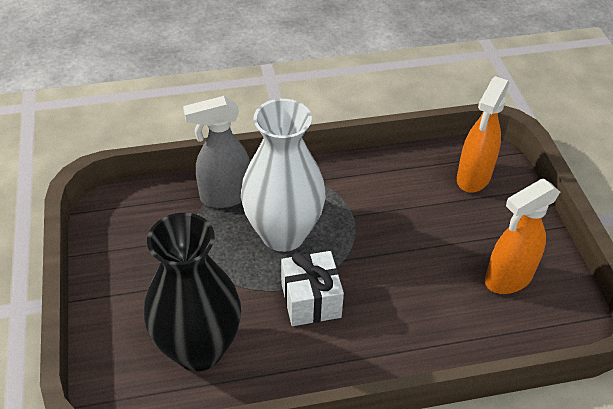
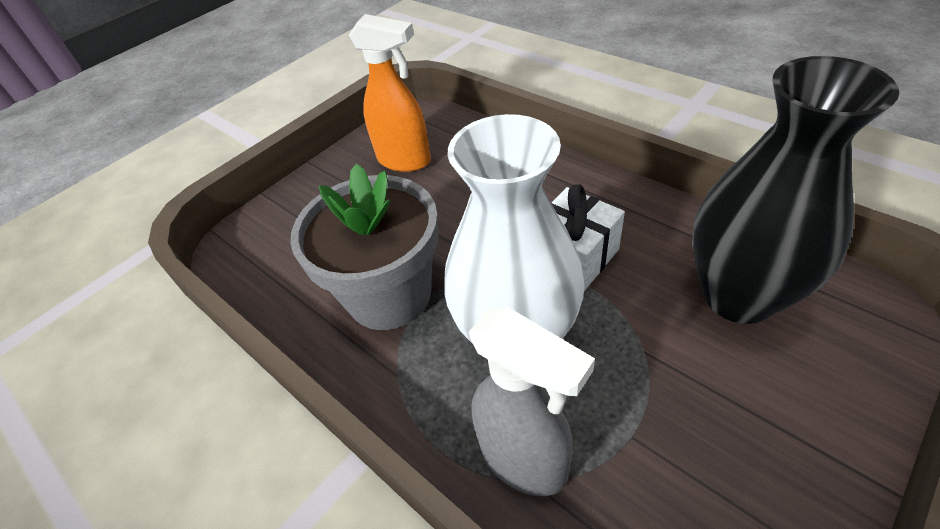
camera: 120 degrees left, 0 degrees up
(372, 203) = (389, 295): none -> grey flower pot
(473, 178) = (281, 241): orange spray bottle -> none

